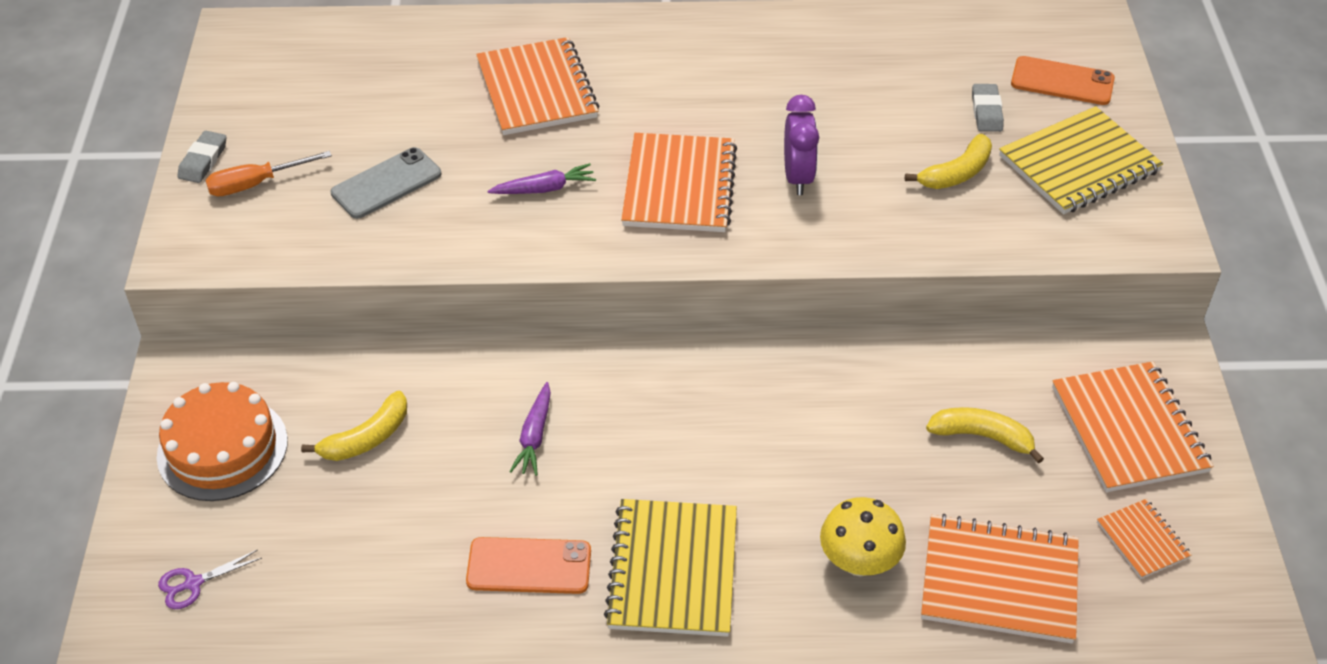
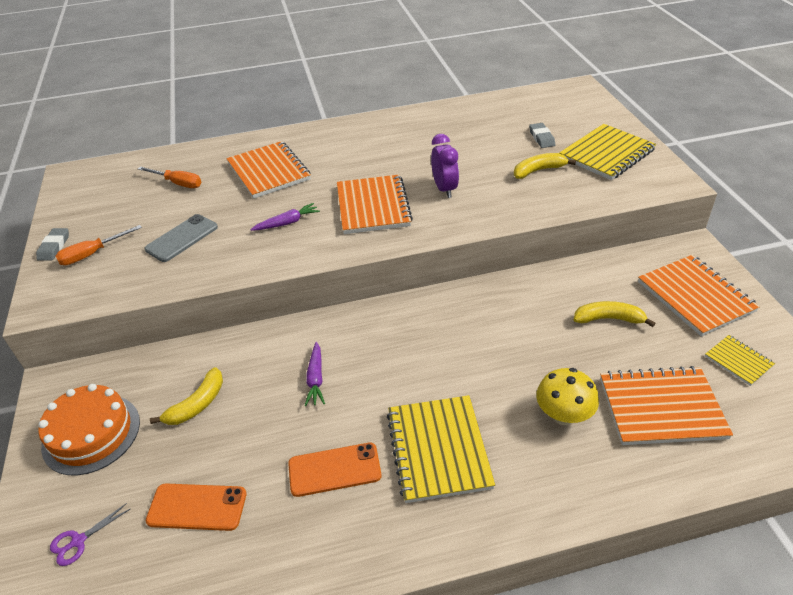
camera: 10 degrees left, 5 degrees down
(395, 83) = (178, 183): none -> orange screwdriver
(956, 173) = (538, 170): yellow banana -> yellow banana turned 150 degrees counterclockwise
(1062, 81) = (577, 117): orange phone -> orange phone (197, 507)
(1142, 540) = (738, 361): orange notebook -> yellow notebook

